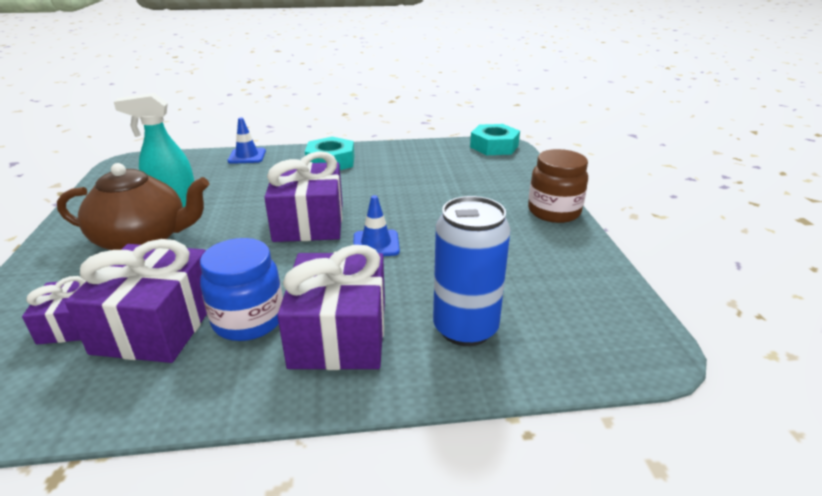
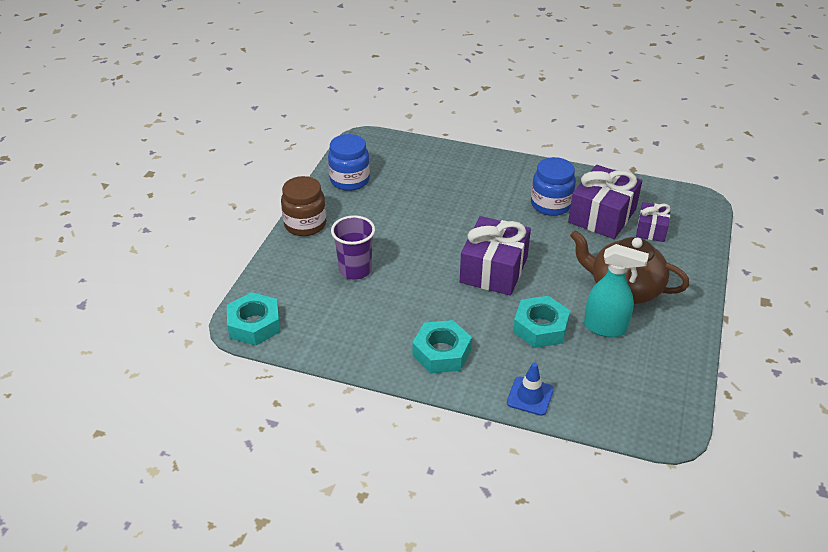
camera: 155 degrees left, 10 degrees up
(244, 191) = (540, 327): none -> turquoise nut
(339, 334) = (504, 185): purple gift -> none
(376, 244) = (454, 234): blue traffic cone -> none
(455, 190) = (355, 270): none -> purple cup
(465, 328) = (439, 170): blue can -> none
(574, 272) = (350, 180): none -> blue jar

